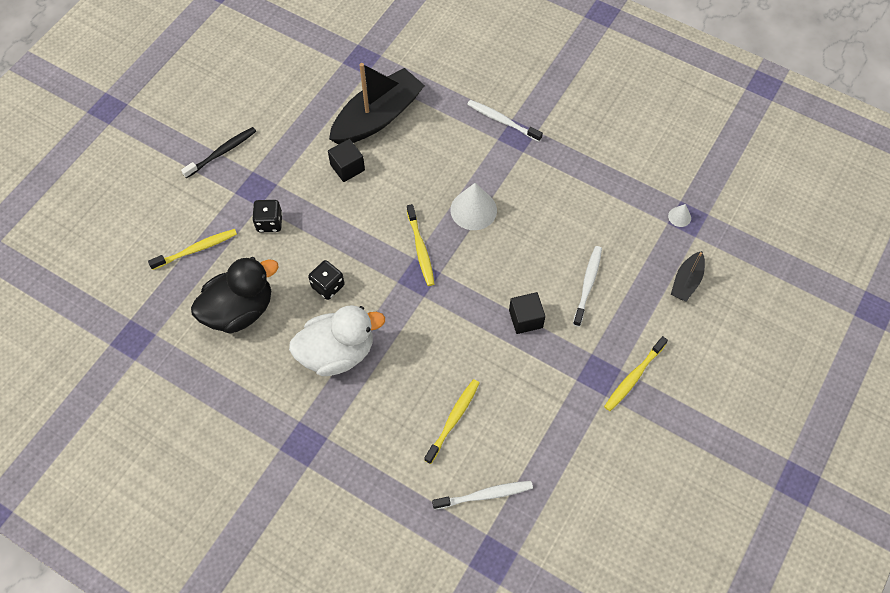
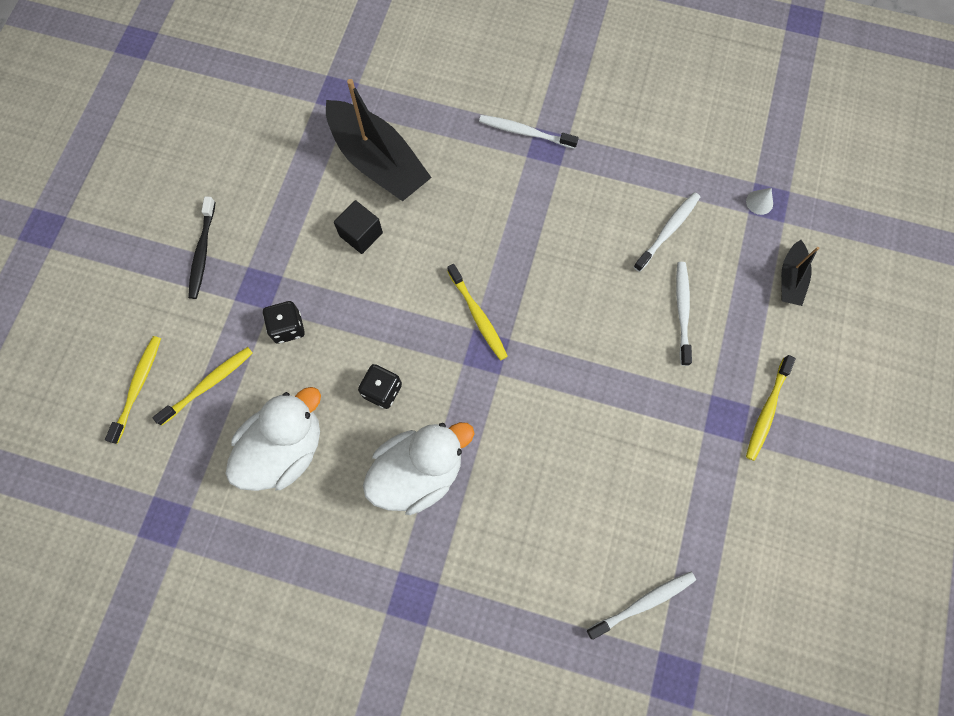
camera: 15 degrees left, 10 degrees up
(221, 152) = (202, 252): black toothbrush -> black toothbrush turned 150 degrees clockwise
(240, 310) = (285, 449): black duck -> white duck
(378, 117) = (378, 162): black boat -> black boat turned 105 degrees clockwise
(453, 420) = (579, 519): yellow toothbrush -> yellow toothbrush (138, 387)
(473, 210) = (525, 251): white cone -> none
(525, 319) = (624, 372): black cube -> none
(595, 221) = (667, 231): none -> white toothbrush

